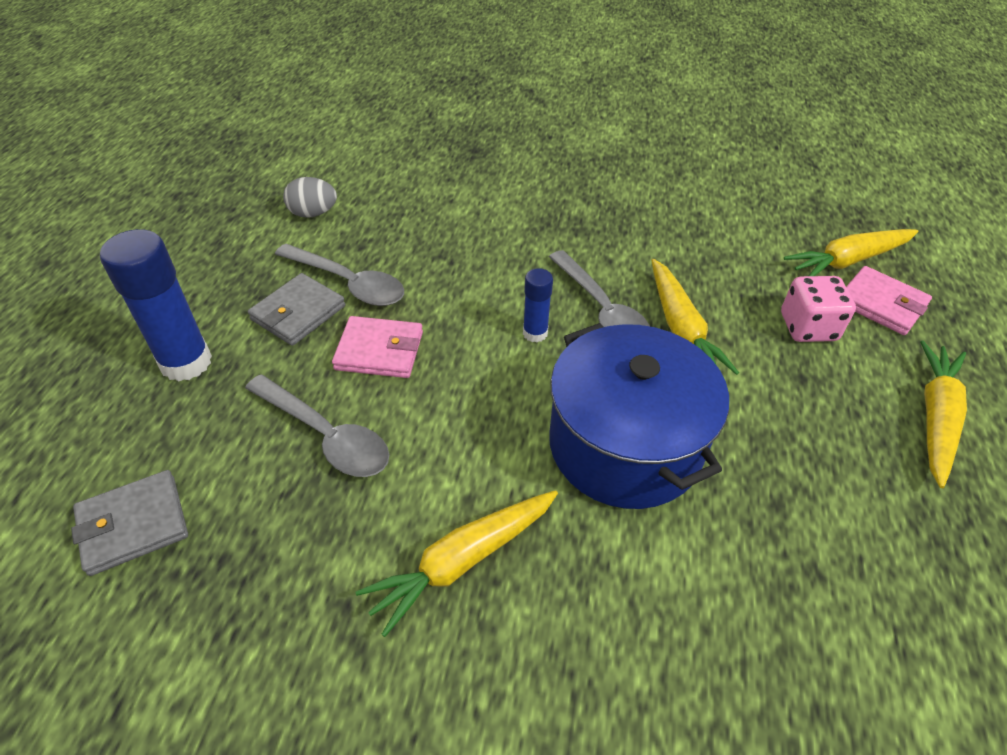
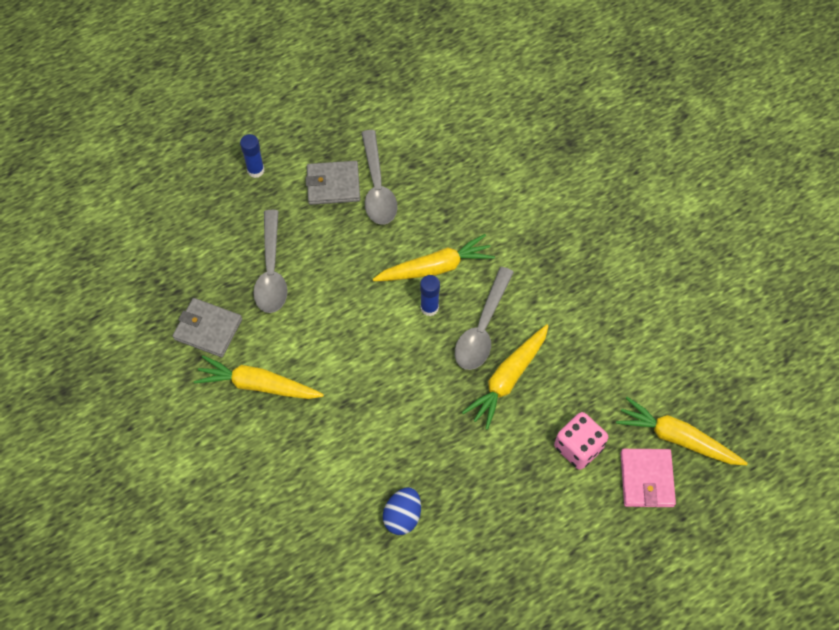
camera: 50 degrees right, 15 degrees up
(133, 525) = (161, 242): grey wallet -> grey wallet (208, 329)
(186, 362) = (255, 170): blue glue stick -> blue glue stick, size x0.53
(313, 213) = (414, 116): grey egg -> none
(379, 351) = (344, 245): pink wallet -> none
(625, 445) = (389, 407): blue pot -> none
(790, 530) = (402, 516): none -> blue egg
(935, 417) = (559, 554): yellow carrot -> yellow carrot (435, 267)

